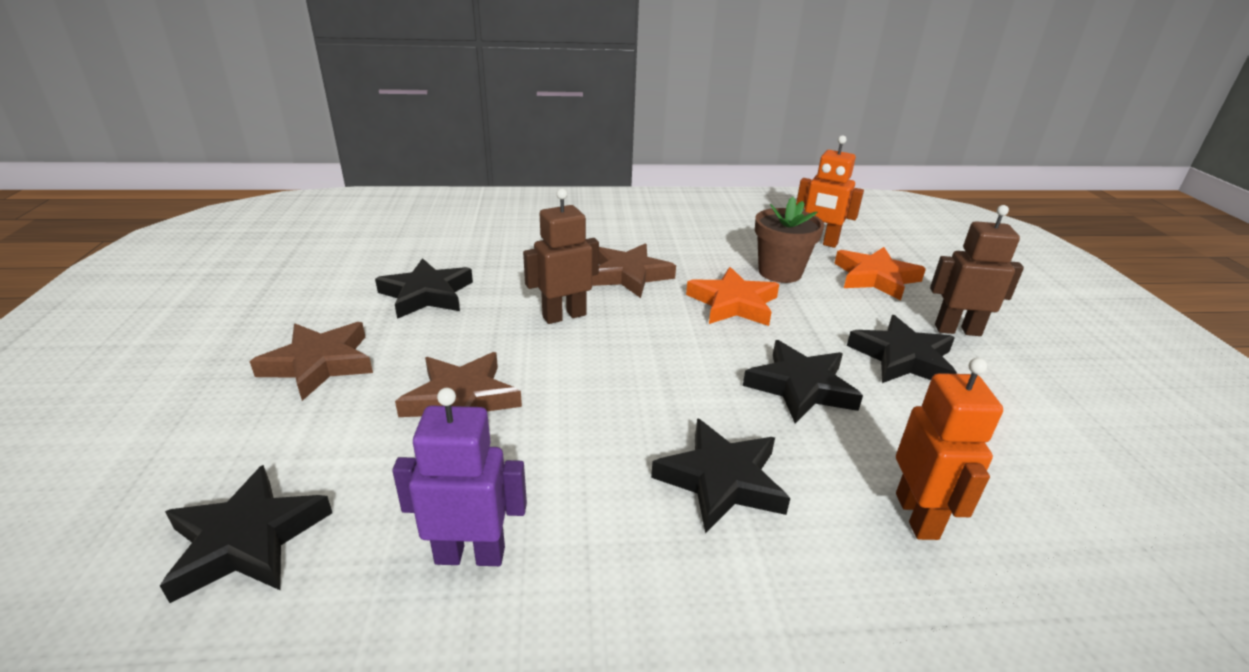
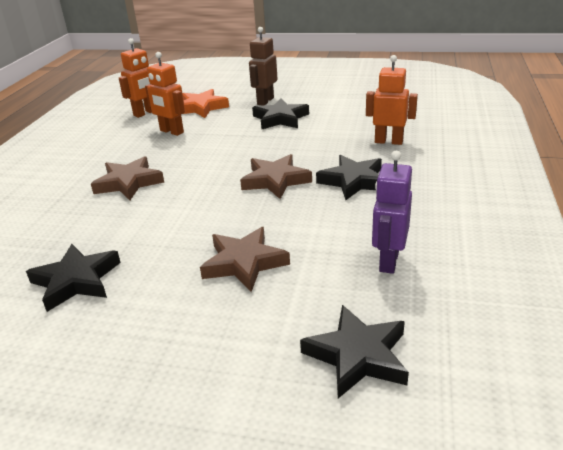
camera: 70 degrees left, 0 degrees up
(319, 364) = (152, 341): brown star -> brown star (275, 180)
(564, 316) = (165, 214): brown robot -> none
(733, 303) = (196, 152): orange star -> none
(780, 272) = (171, 132): brown flower pot -> orange robot
(801, 387) = (291, 148): black star -> none

